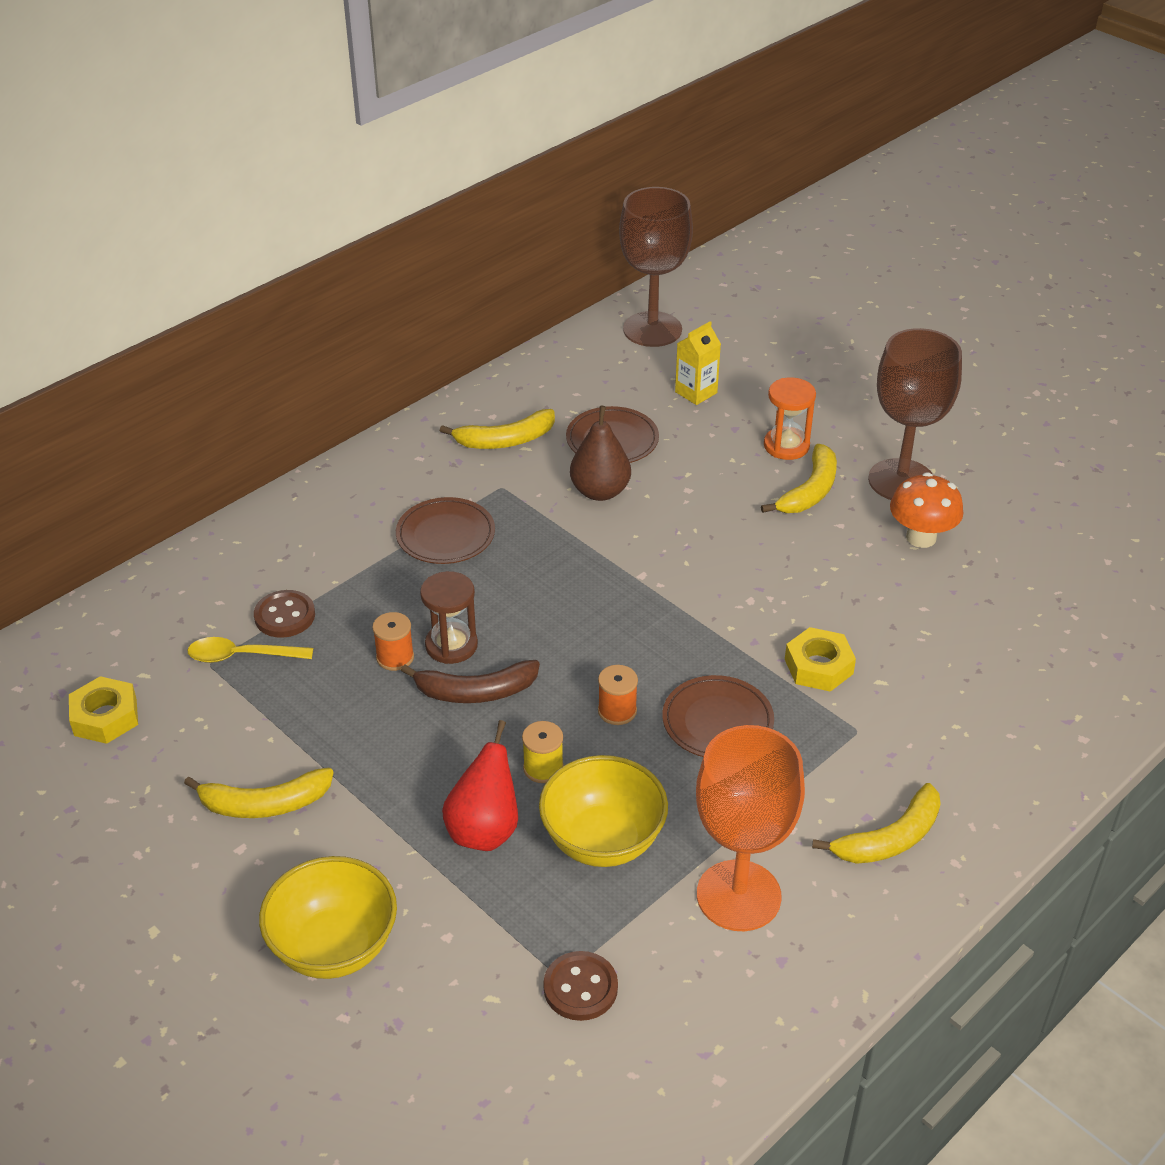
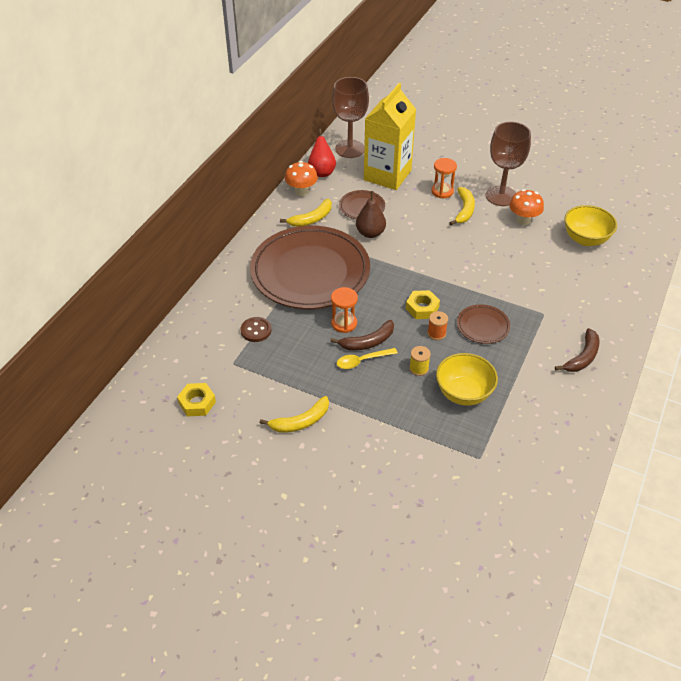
camera: 20 degrees left, 5 degrees up
(242, 656) = (246, 355): yellow spoon -> yellow spoon (362, 361)
(334, 947) = (372, 476): yellow bowl -> yellow bowl (585, 239)
(395, 657) = (321, 336): orange spool -> none
(445, 535) = (310, 272): brown plate -> brown plate, size x2.40
(451, 645) = (344, 323): brown hourglass -> orange hourglass
(484, 830) = (409, 404): red pear -> red pear (322, 172)
(516, 387) = (301, 191): none -> orange mushroom
(580, 988) = (491, 460): brown button -> none
(696, 392) = (387, 175): yellow carton -> yellow carton, size x2.43
(738, 896) = (534, 400): orange goblet -> none
(818, 666) = (512, 289): yellow nut -> yellow nut (422, 308)
(890, 839) = (582, 357): yellow banana -> brown banana

